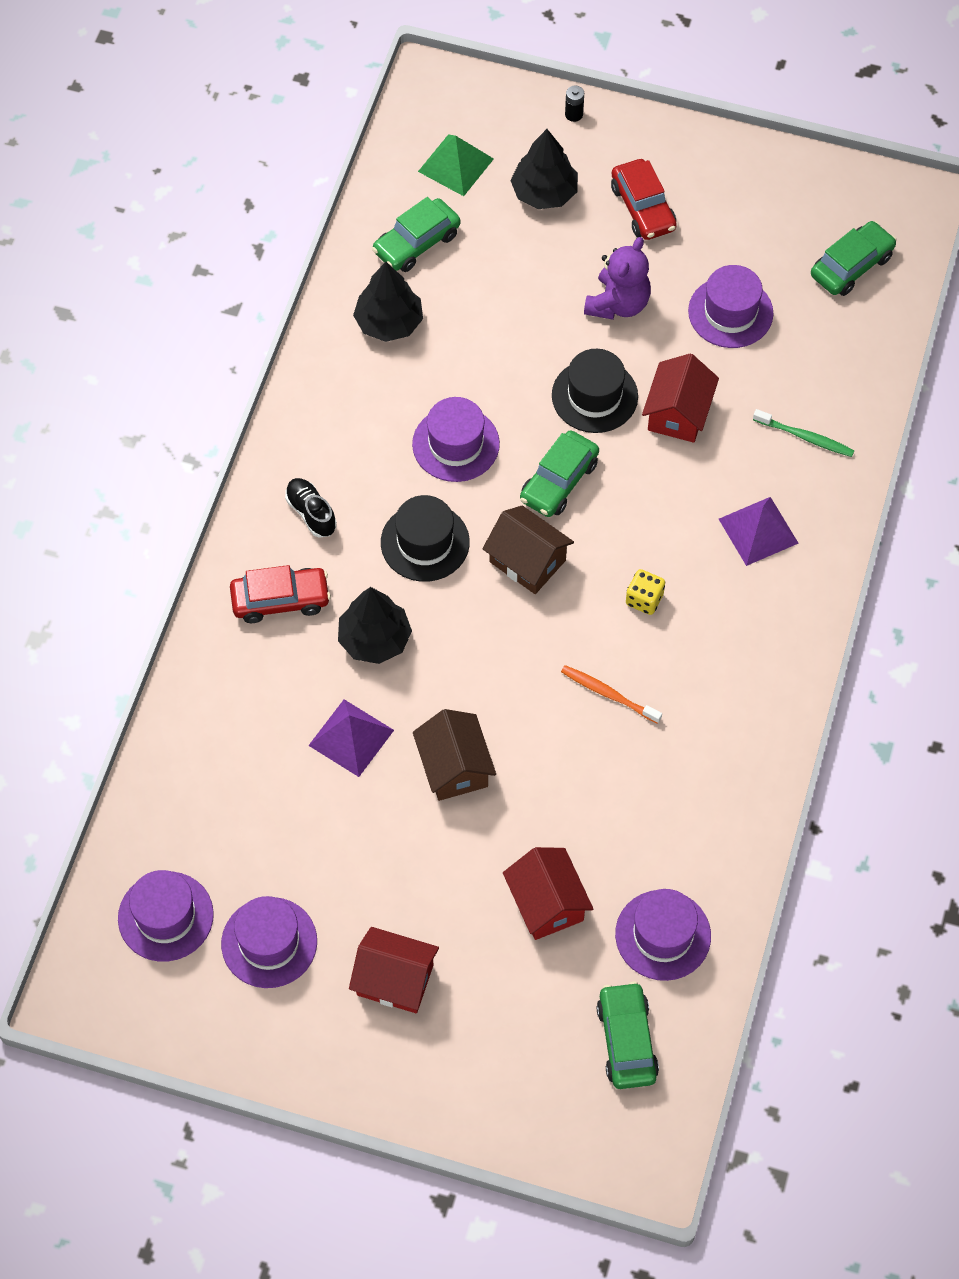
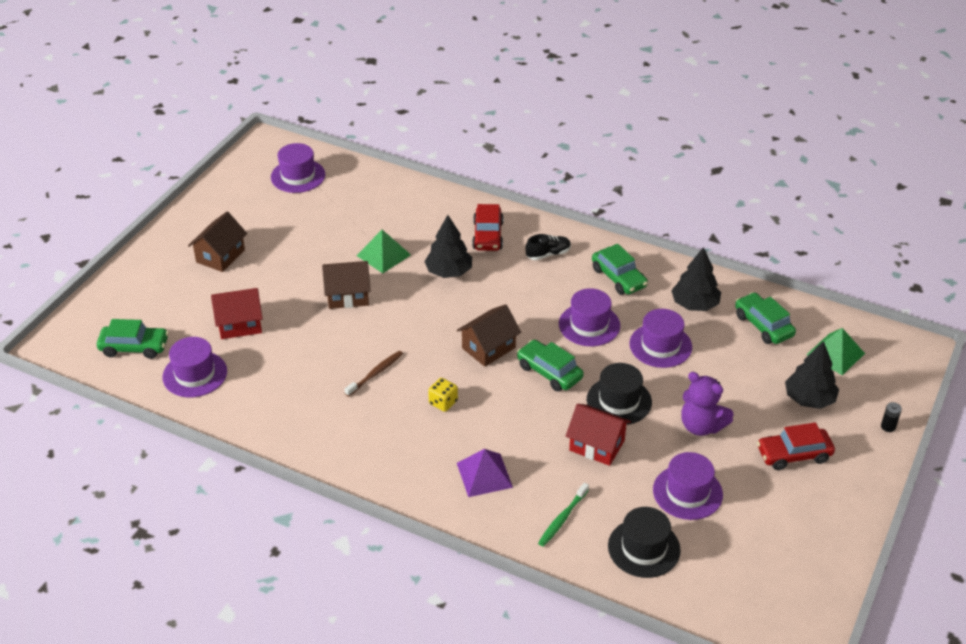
camera: 100 degrees right, 20 degrees down
(269, 942) = (265, 211): purple hat -> purple hat (660, 345)
(351, 738) = (383, 255): purple pyramid -> green pyramid
(395, 980) = (220, 256): red house -> brown house
(425, 542) = (514, 301): black hat -> black hat (644, 548)
(608, 694) = (375, 373): orange toothbrush -> brown toothbrush
(851, 266) = (729, 582): green car -> green car (618, 278)

